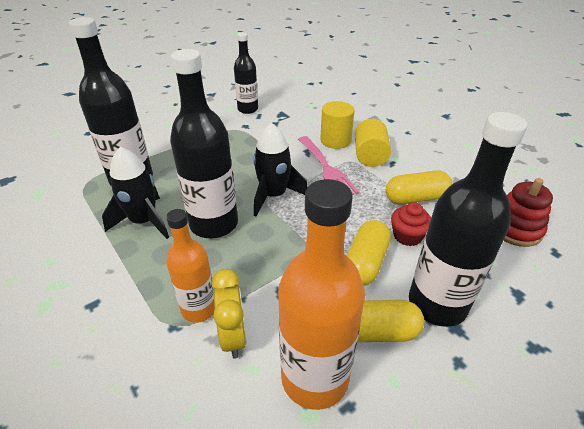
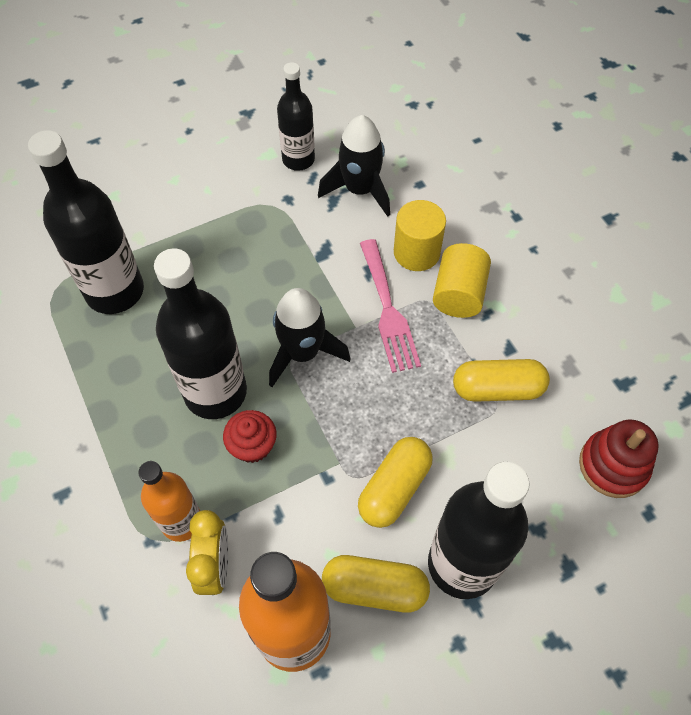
camera: 10 degrees right, 20 degrees up
(144, 221) = (127, 373): black rocket -> black rocket (359, 190)
(407, 236) = (462, 453): red cupcake -> red cupcake (252, 445)

